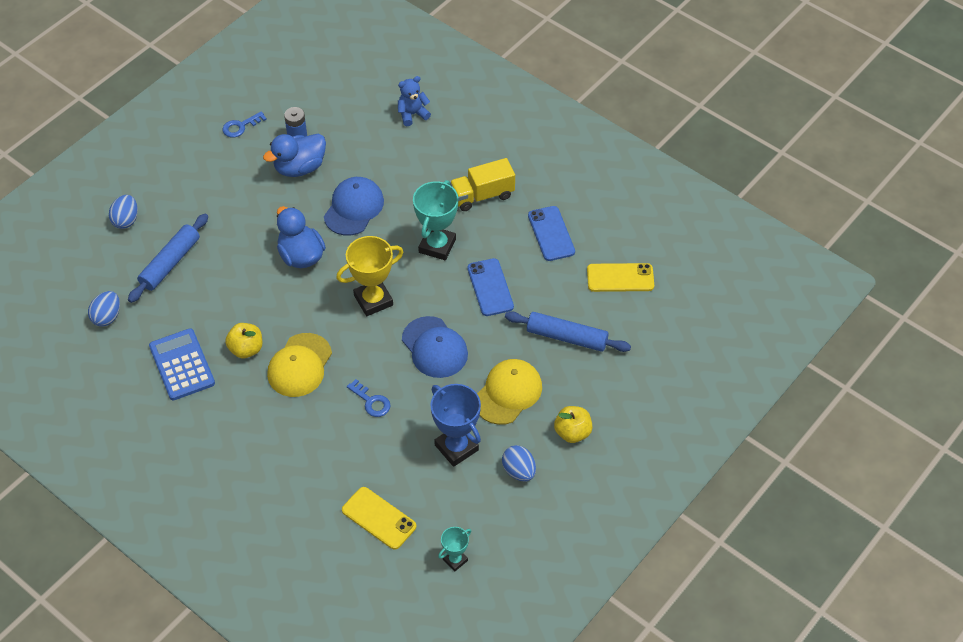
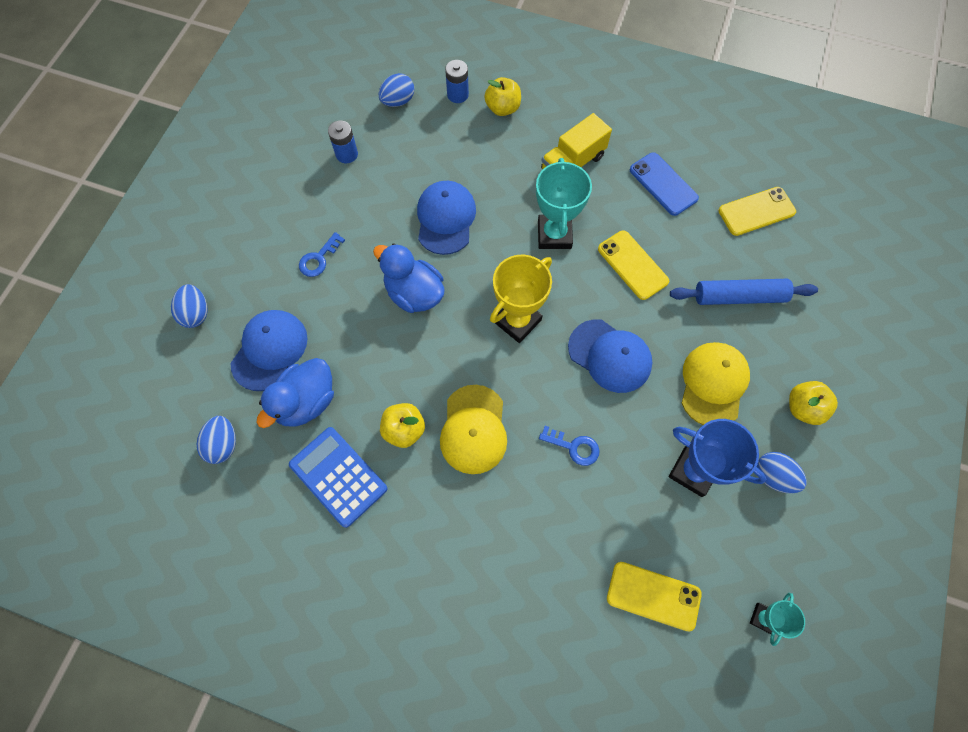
camera: 20 degrees left, 15 degrees up
(170, 263) = (269, 350): blue rolling pin -> blue cap
(240, 126) = (280, 162): blue key -> blue key (319, 259)
(300, 168) = (366, 190): blue duck -> blue duck (306, 402)
(359, 106) = (398, 101): none -> blue egg
(412, 114) = (457, 95): blue teddy bear -> blue battery
(445, 136) = (502, 108): none -> yellow apple
(490, 287) = (632, 265): blue phone -> yellow phone

